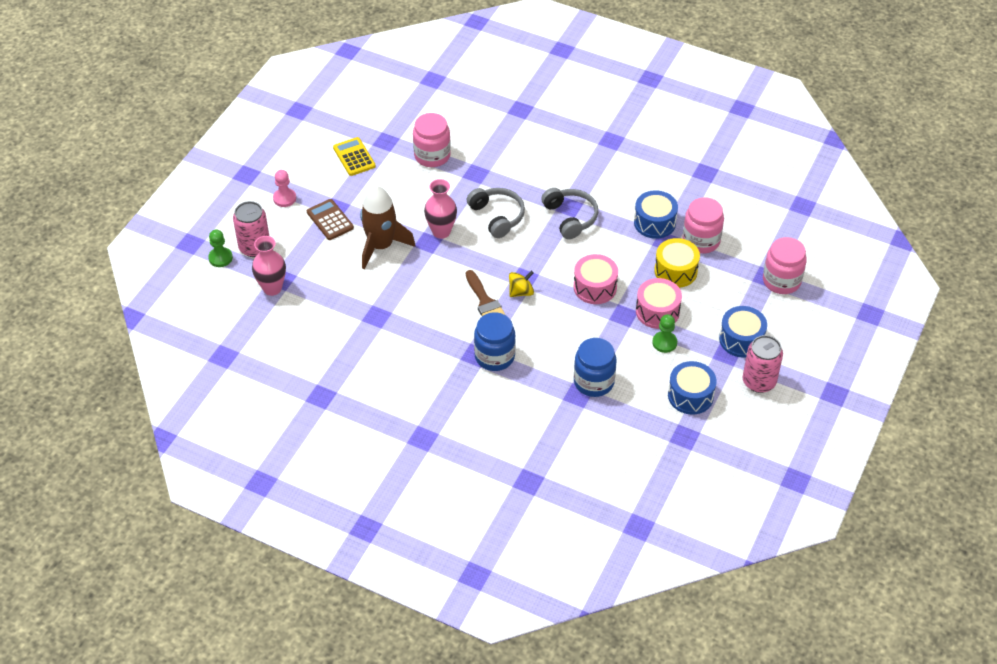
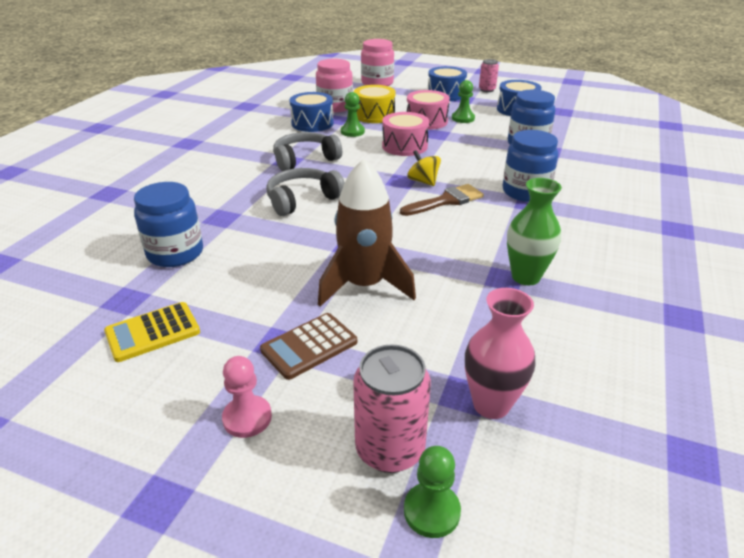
camera: 95 degrees left, 15 degrees down
(376, 328) = (525, 277): none -> green vase
(432, 156) = (175, 253): pink jar -> blue jar
(441, 232) = (331, 236): pink vase -> none
(632, 251) = (352, 132): none -> green pawn
(759, 382) = (487, 90): pink can -> pink can, size x0.61

